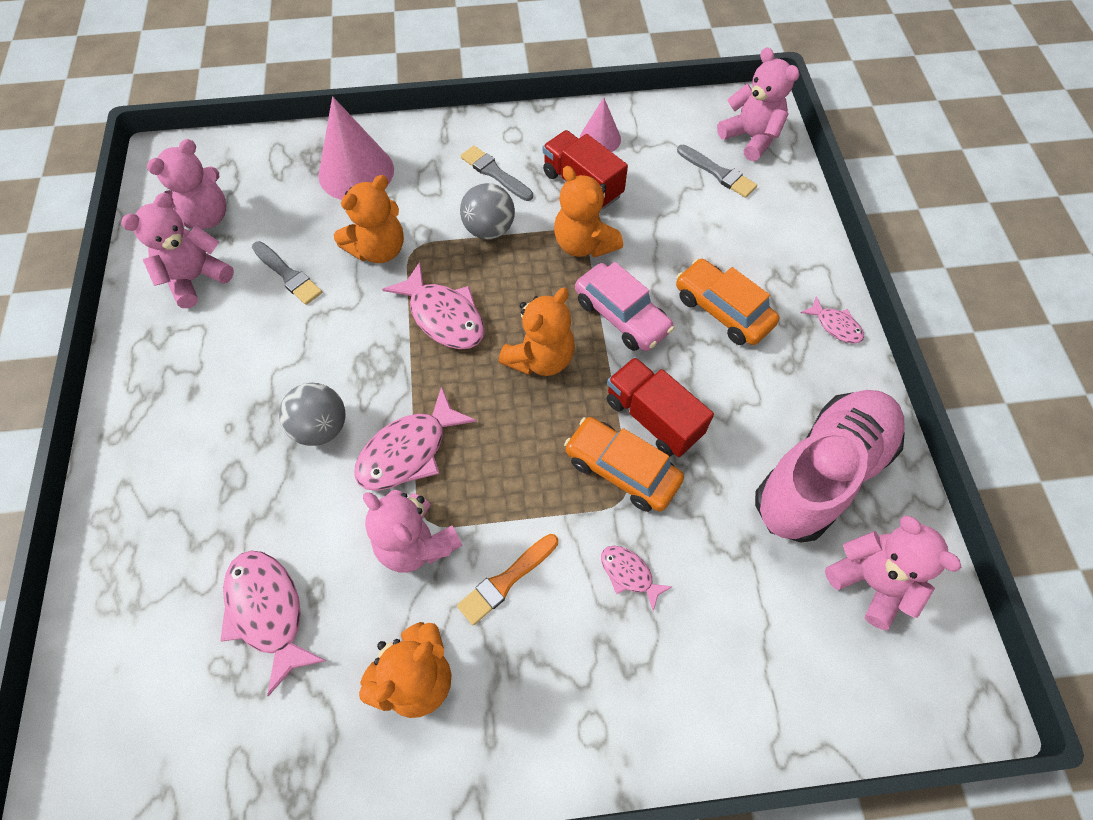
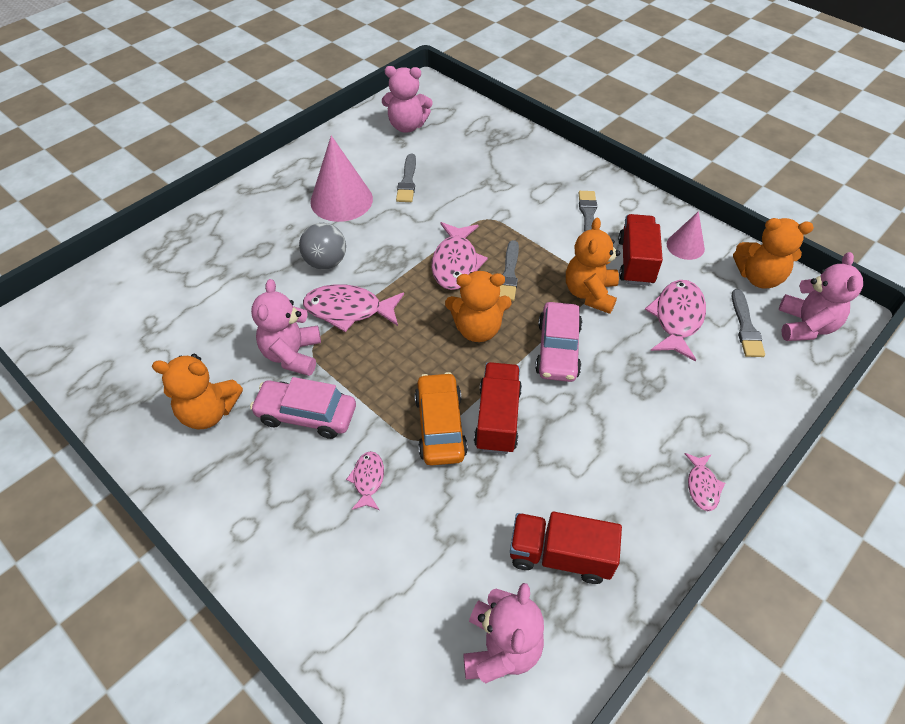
camera: 50 degrees right, 10 degrees down
(196, 278) = (365, 150): pink teddy bear -> none
(268, 612) = (196, 319): pink fish -> pink fish (677, 318)
(356, 172) = (509, 158): pink cone -> pink cone (341, 200)
(378, 249) = (468, 204): orange teddy bear -> orange teddy bear (759, 277)
(489, 229) = (543, 241): grey ball -> none
(500, 285) = (509, 274): none -> grey brush
(506, 580) = (306, 415): orange brush -> pink car
(722, 310) = (630, 404): orange car -> none
(821, 474) = (560, 555): pink shoe -> red truck

